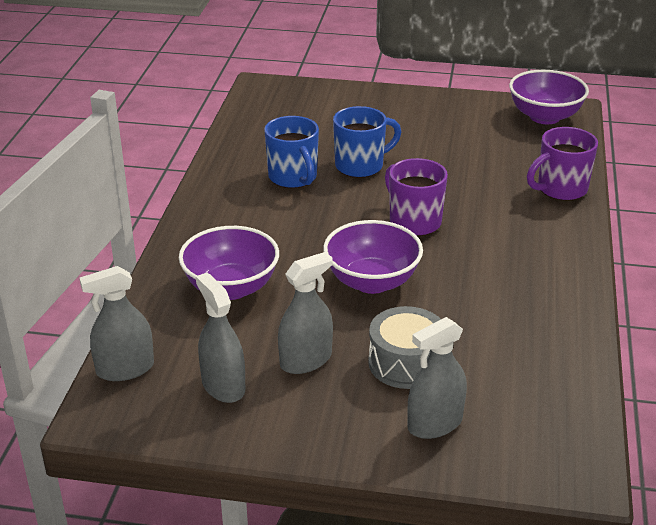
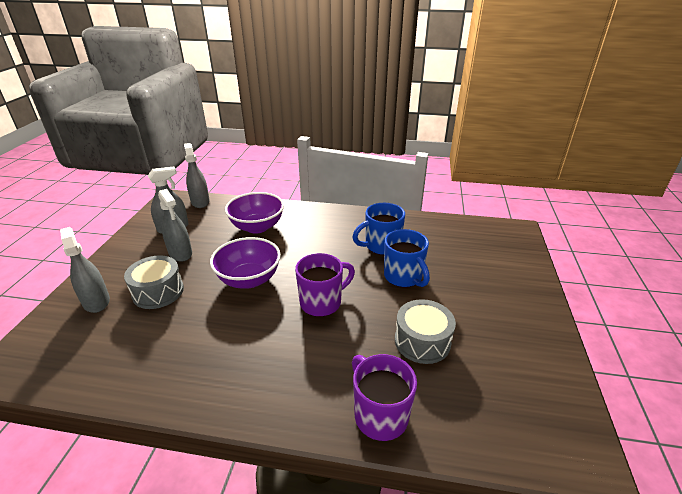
camera: 90 degrees right, 0 degrees up
(466, 162) = (422, 341): none -> grey drum
(544, 117) = (549, 424): purple bowl -> none

